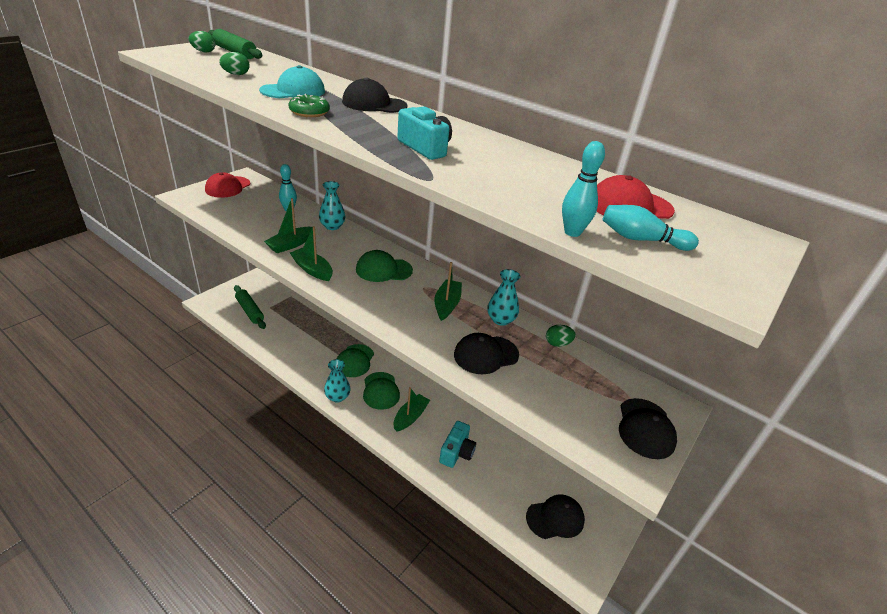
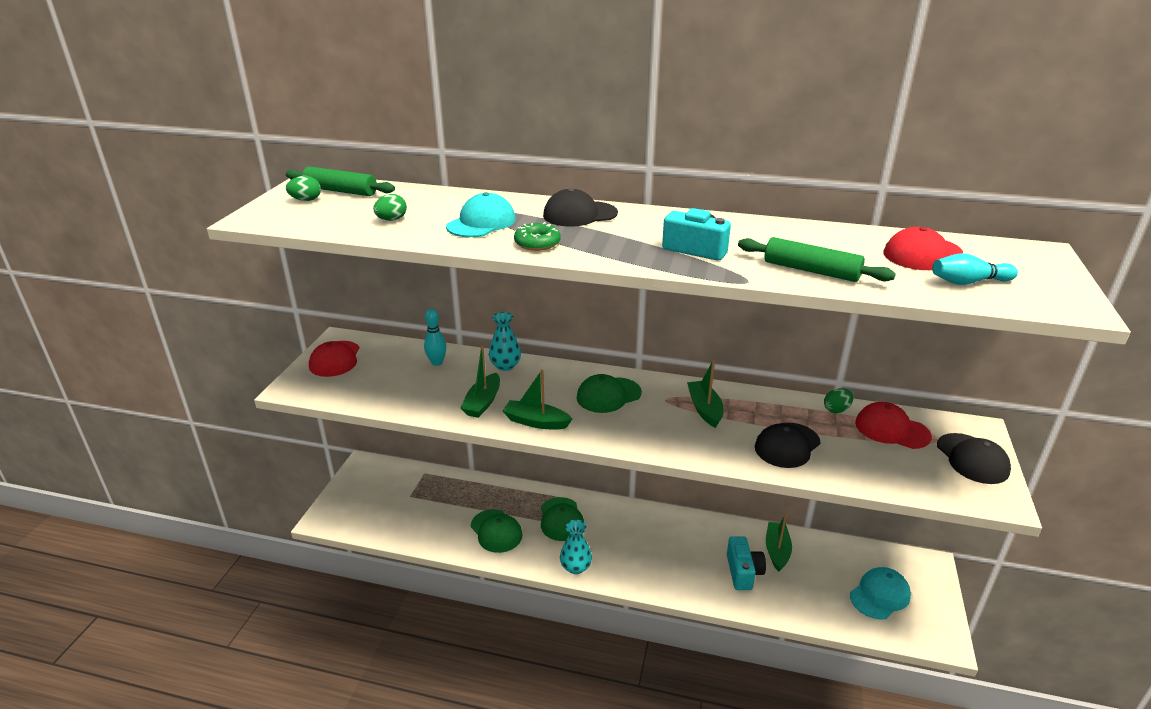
camera: 20 degrees left, 5 degrees down
(250, 311) = (389, 509): green rolling pin -> green rolling pin (811, 270)
(380, 391) = (616, 541): green cap -> green cap (496, 531)
(410, 417) = (669, 556): green boat -> green boat (777, 551)
(501, 320) = (767, 405): turquoise vase -> none
(555, 518) = (880, 595): black cap -> turquoise cap
(572, 232) = (916, 293): turquoise bowling pin -> none
(592, 376) = (891, 429): none -> red cap

